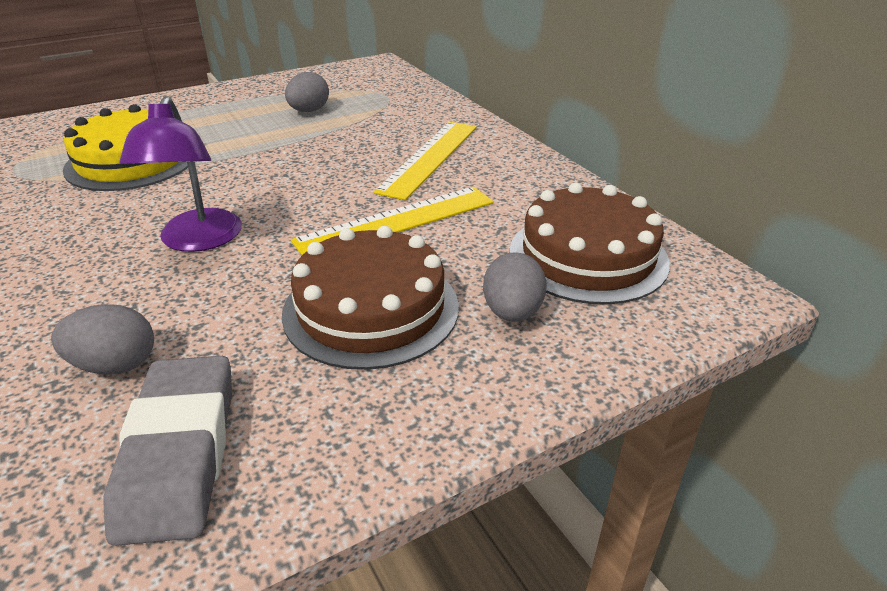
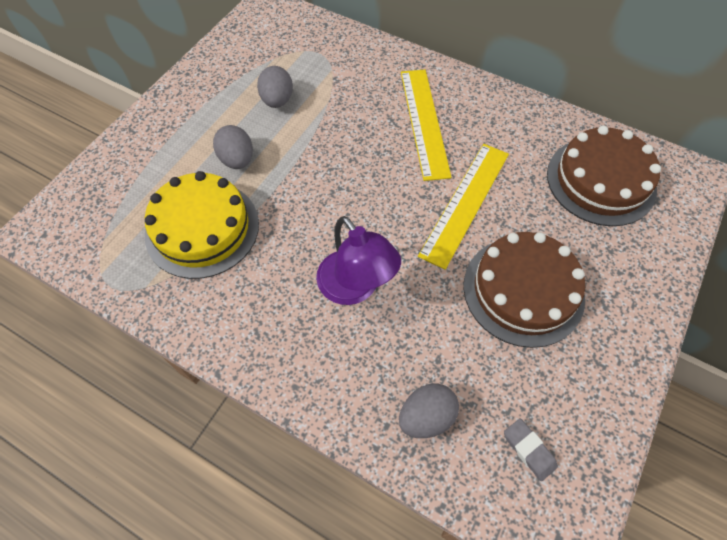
camera: 30 degrees left, 25 degrees up
(179, 453) = (529, 450): grey eraser -> grey eraser, size x0.47
(512, 313) = (599, 252): grey egg -> grey egg (237, 160)

